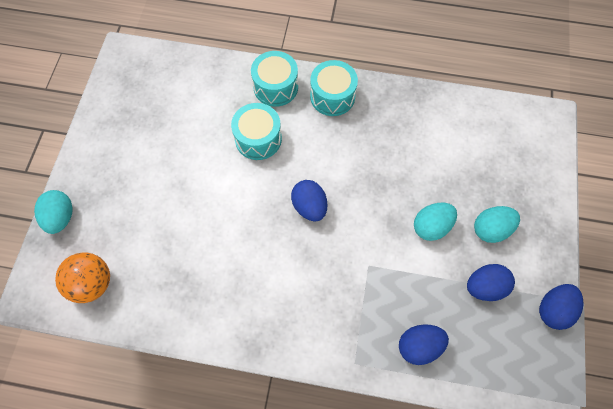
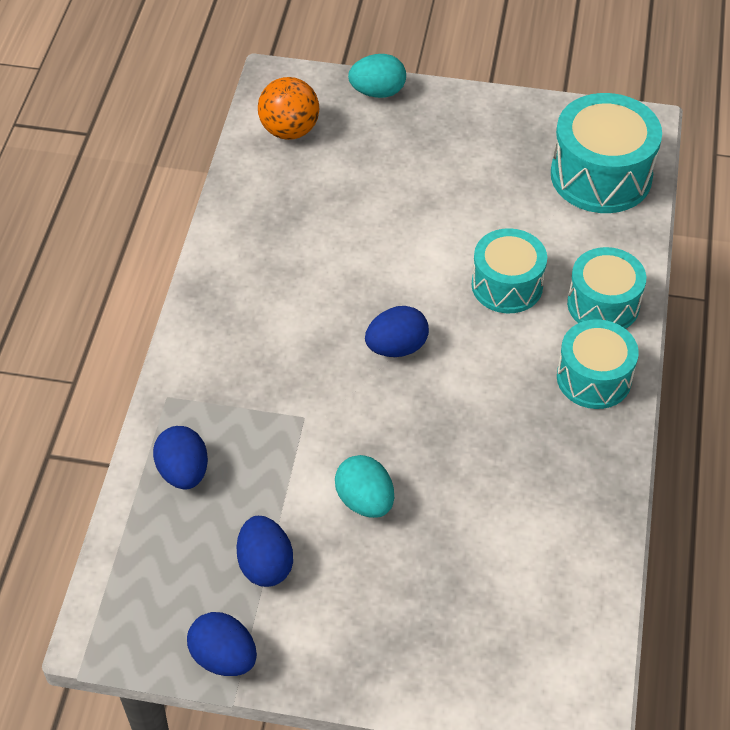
camera: 90 degrees right, 15 degrees down
(166, 79) = (601, 176): none -> turquoise drum
(491, 229) = (360, 585): turquoise egg -> none

